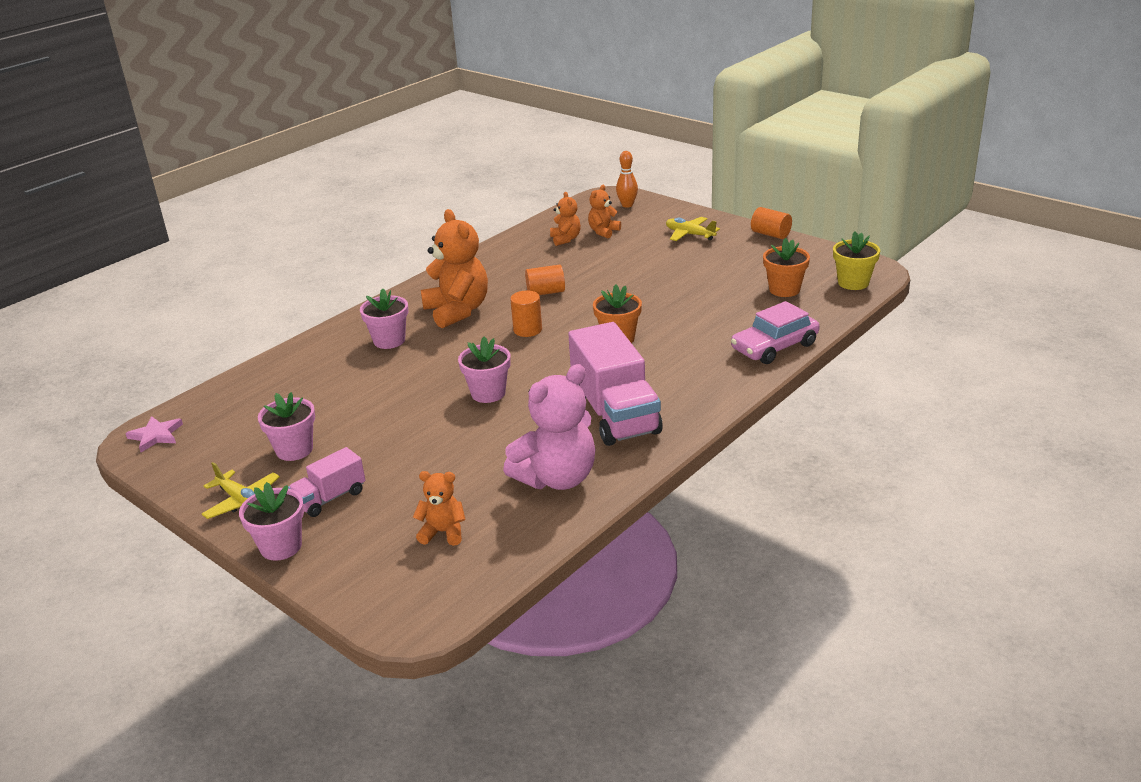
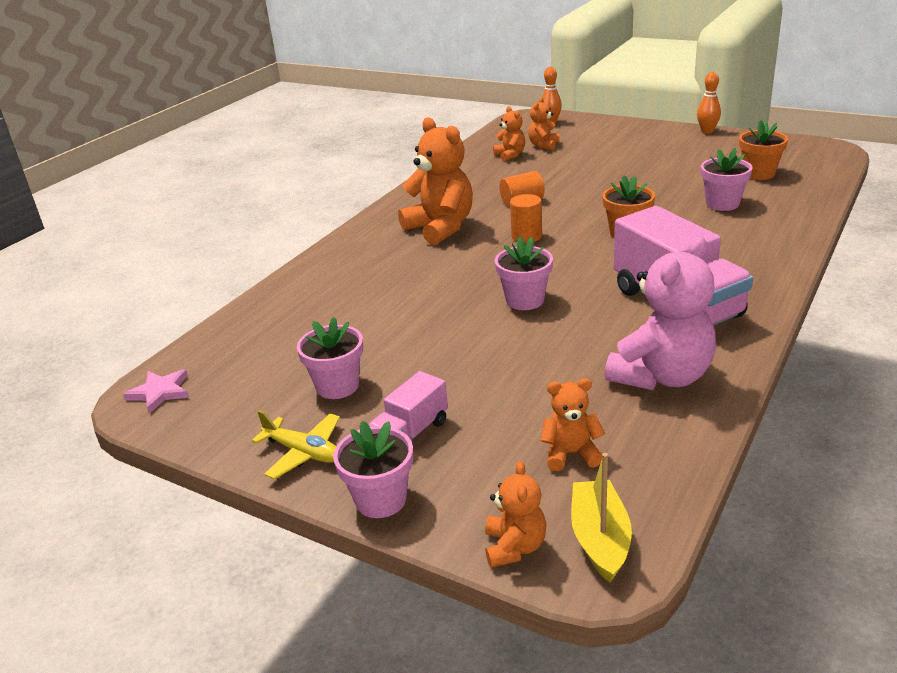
camera: 10 degrees left, 0 degrees up
(358, 596) = (514, 547): none -> orange teddy bear
(389, 340) = (383, 263): pink flower pot -> pink flower pot (722, 204)
(424, 600) = (600, 539): none -> yellow boat
(690, 234) = (630, 139): yellow plane -> none
(770, 234) = (707, 131): orange cylinder -> orange bowling pin
(774, 347) = (791, 222): pink car -> none
(853, 283) = (819, 161): yellow flower pot -> none

